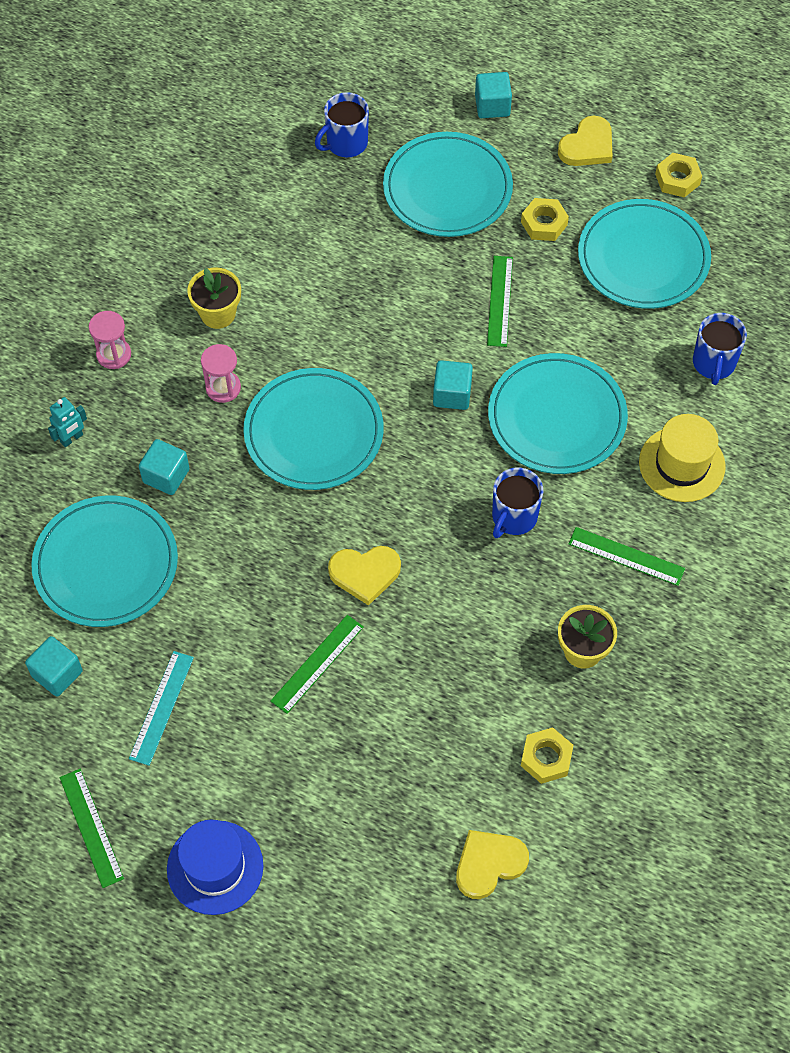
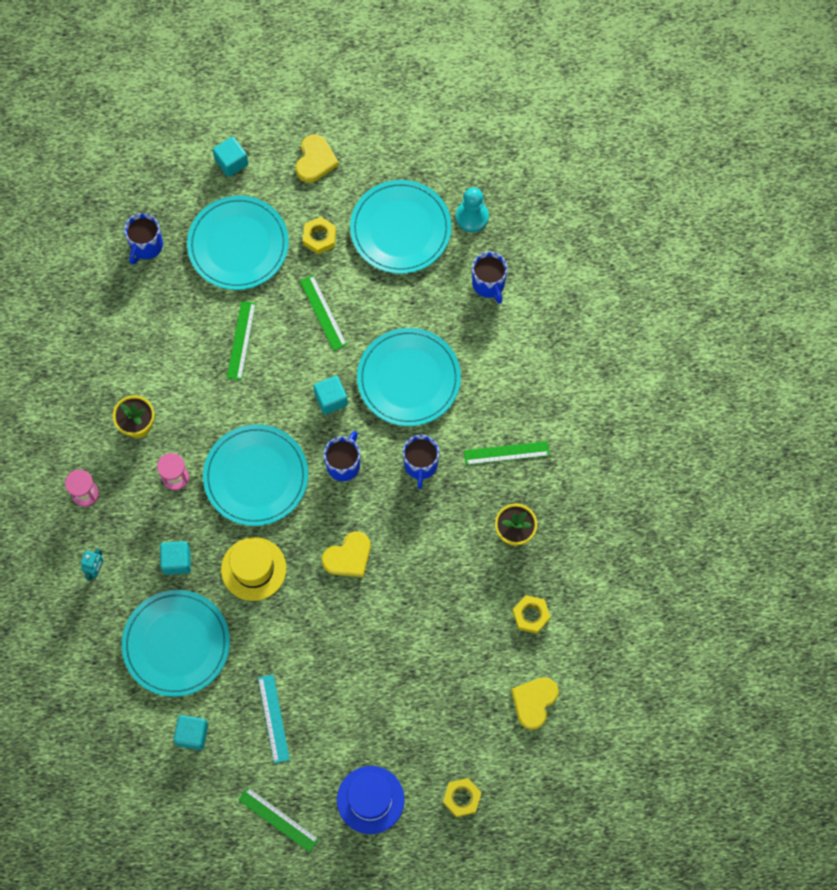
camera: 30 degrees left, 10 degrees up
(317, 663) = (354, 634): green ruler -> green ruler (241, 340)
(423, 470) = (344, 464): none -> blue mug
(677, 179) = (390, 155): yellow nut -> yellow nut (462, 798)
(682, 464) = (507, 369): yellow hat -> yellow hat (253, 569)
(735, 284) = (472, 217): none -> turquoise pawn

